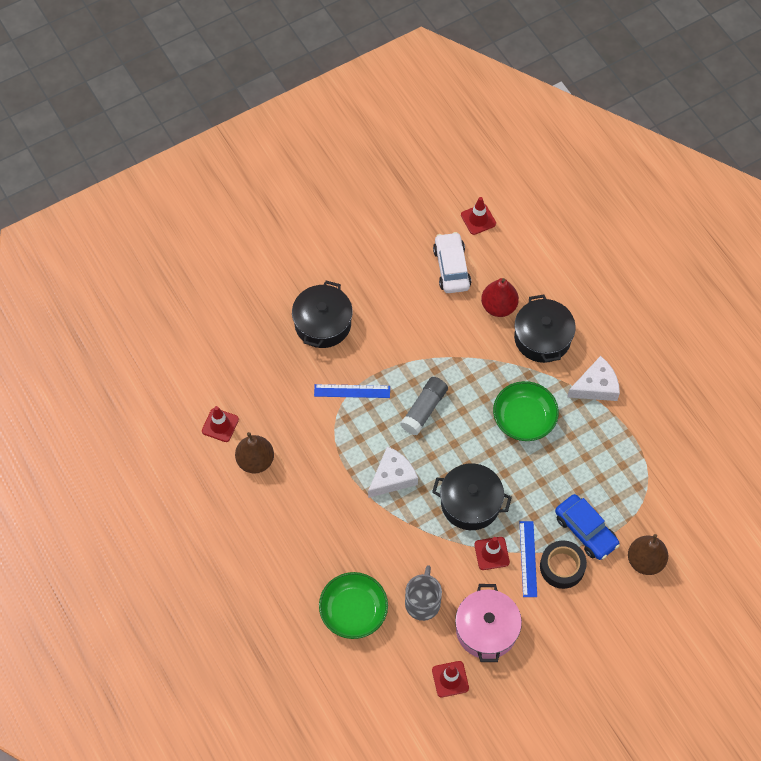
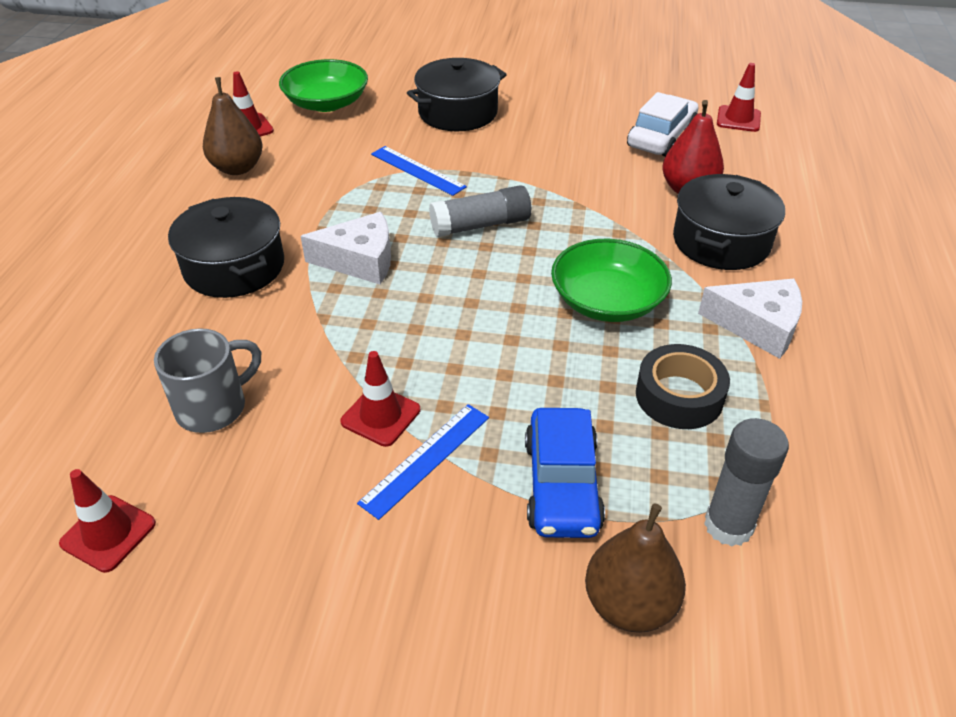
camera: 40 degrees right, 20 degrees down
(353, 611) = (122, 356): green bowl -> green bowl (326, 103)
(470, 503) = (424, 342): black pot -> black pot (234, 267)
(486, 629) = (248, 506): pink pot -> none
(562, 567) = (467, 507): black tape -> black tape (679, 396)
(653, 503) = (728, 525): none -> grey glue stick

